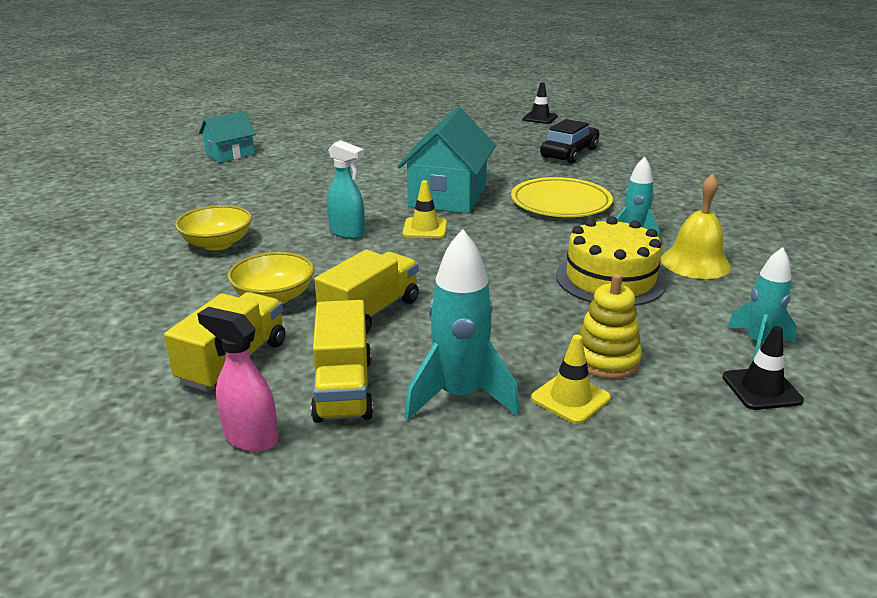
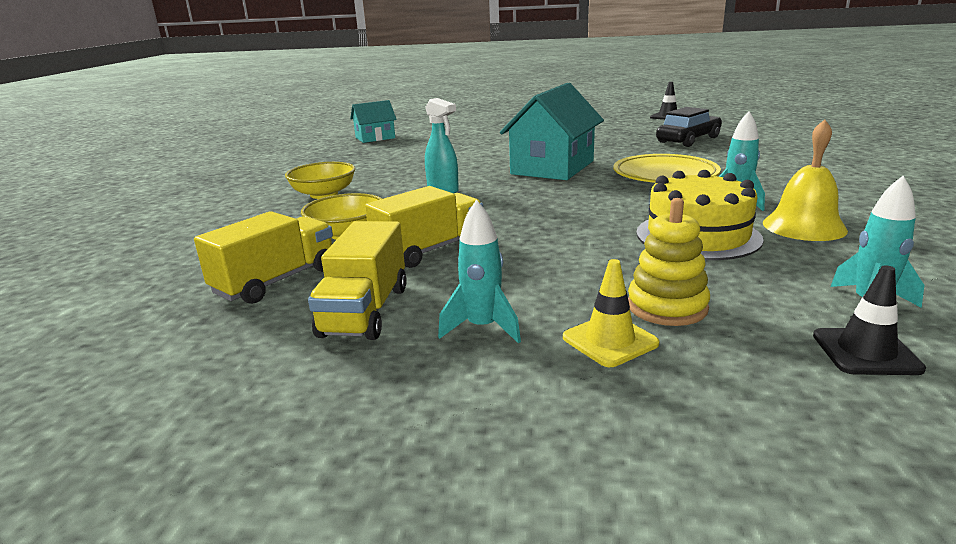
camera: 15 degrees right, 5 degrees down
(250, 437) = (247, 345): pink spray bottle -> none
(425, 228) = (518, 190): yellow traffic cone -> none
(459, 396) = (482, 328): turquoise rocket -> turquoise rocket, size x0.65

